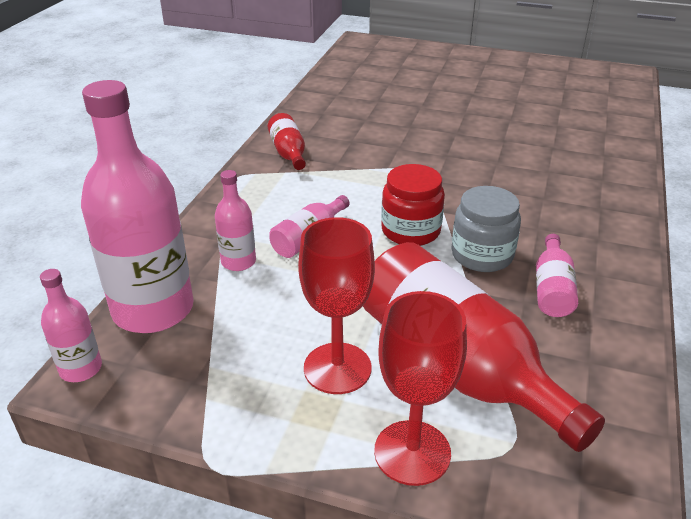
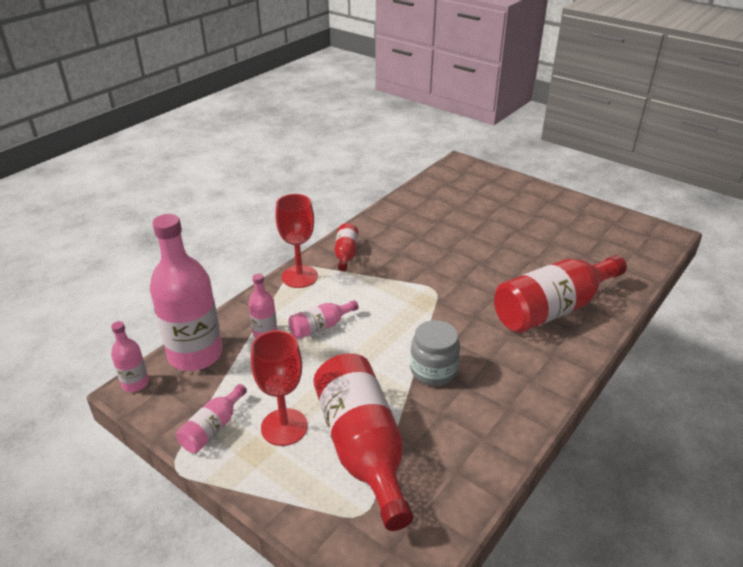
camera: 20 degrees right, 0 degrees up
(410, 231) = (394, 338): red jar -> none
(412, 452) = (296, 497): red goblet -> red goblet (299, 276)
(552, 289) = (467, 410): pink bottle -> pink bottle (213, 428)
(567, 163) = (552, 309): none -> red bottle

